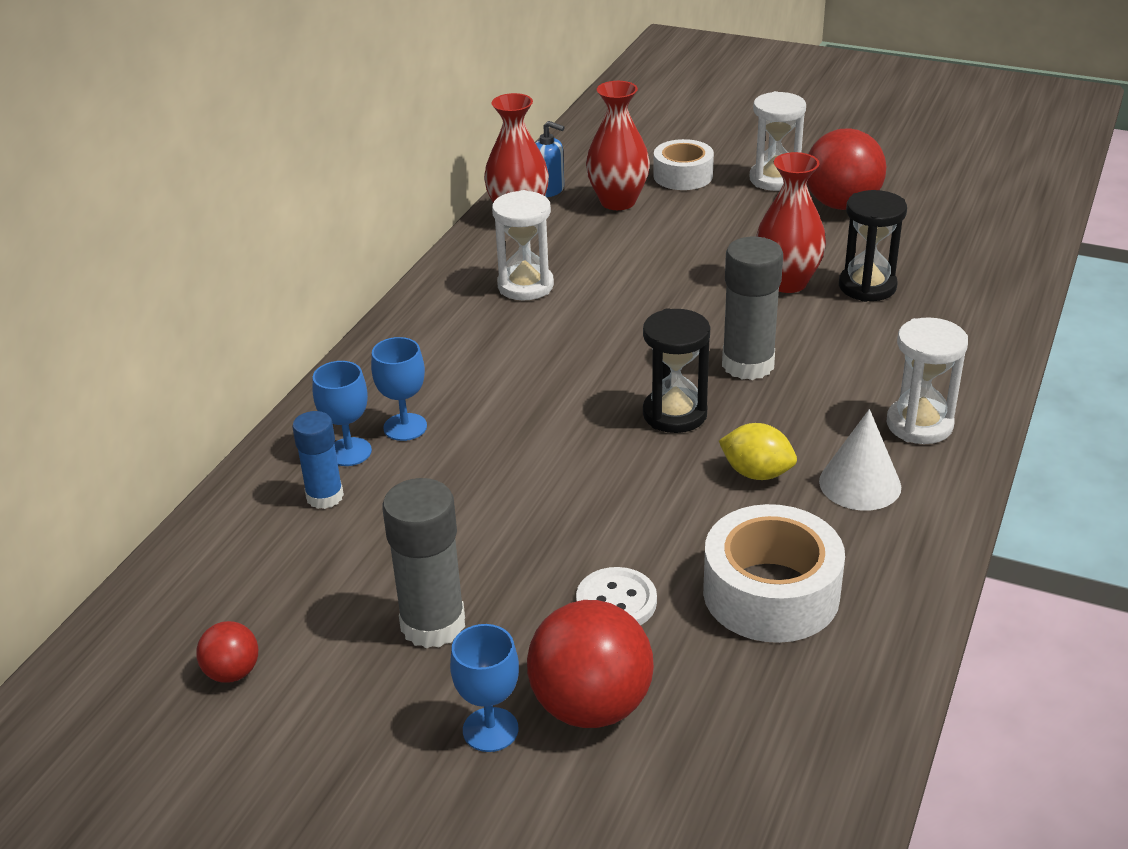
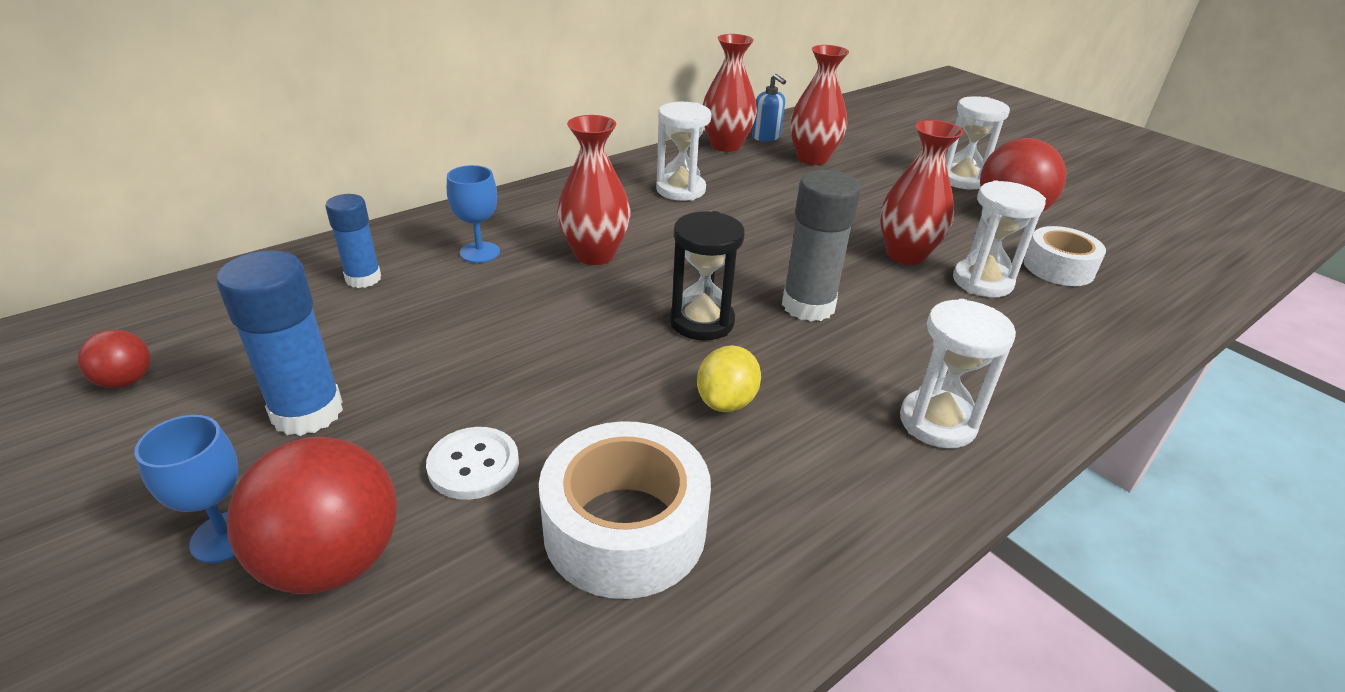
camera: 25 degrees right, 0 degrees up
(349, 452) = (420, 254): blue goblet -> none
(433, 624) = (307, 412): grey glue stick -> blue glue stick
(517, 387) = (595, 255): none -> red vase
(683, 176) = (883, 157): white tape -> white tape (1058, 268)
(756, 473) = (726, 402): yellow lemon -> yellow lemon turned 60 degrees clockwise
(860, 484) = (822, 455): white cone -> none
(867, 286) = (982, 282): black hourglass -> white hourglass

